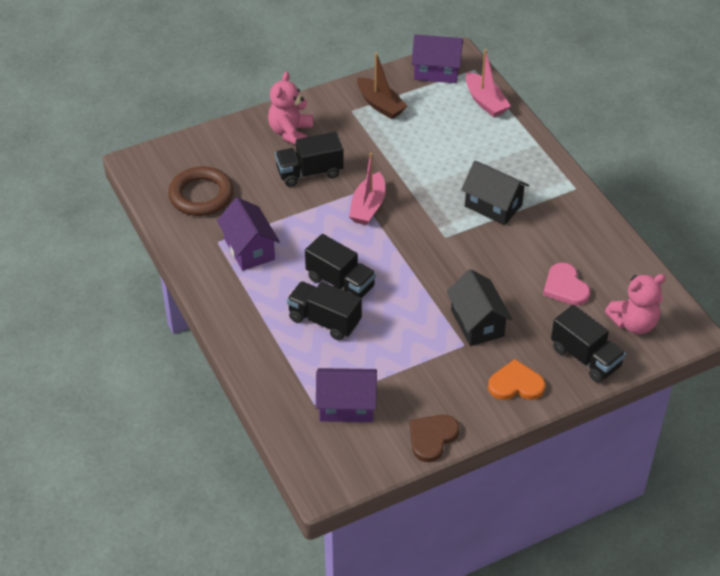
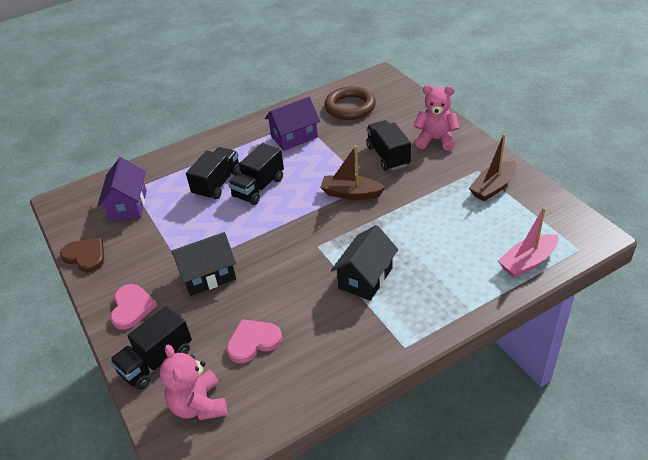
camera: 90 degrees right, 5 degrees down
(368, 207) = (351, 194): pink boat -> brown boat
(436, 71) = (562, 221): purple house -> none
(516, 384) = (132, 307): orange heart -> pink heart

